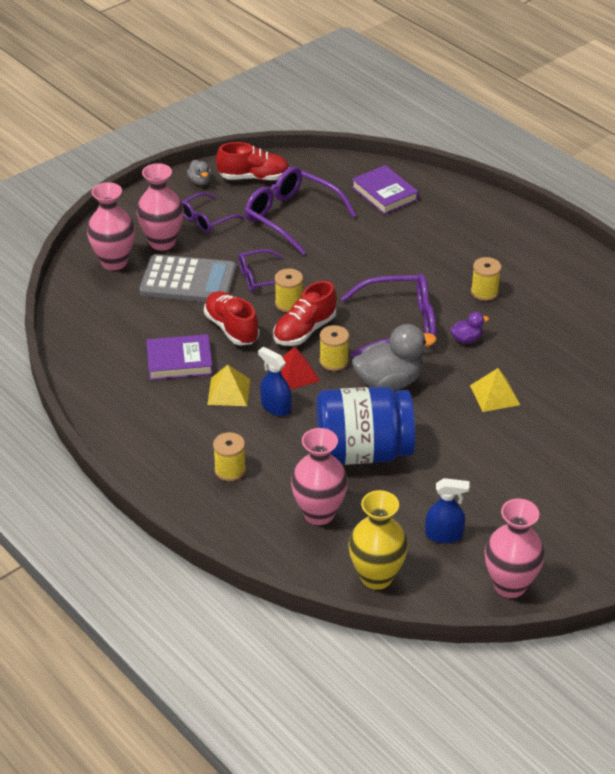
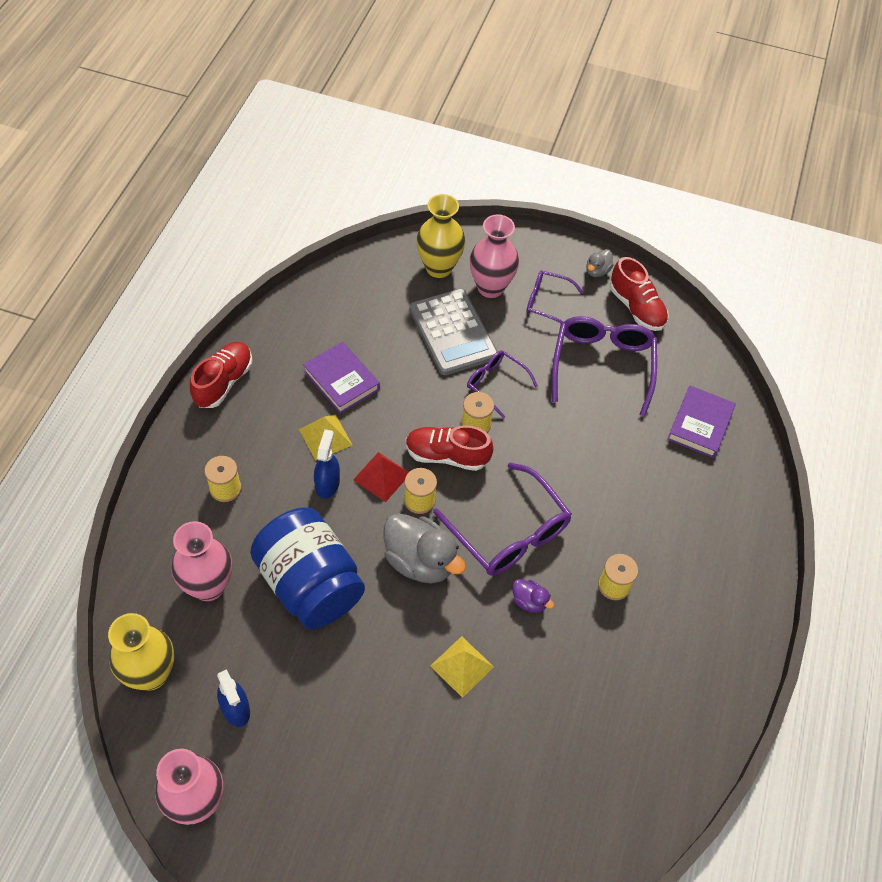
camera: 55 degrees right, 15 degrees up
(114, 262) = (439, 267): pink vase -> yellow vase
(231, 328) = (411, 397): red shoe -> red shoe (223, 382)

